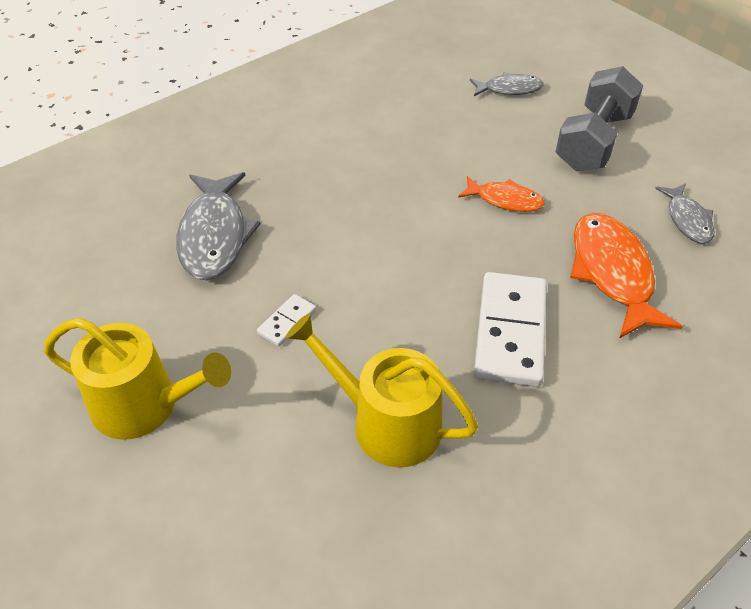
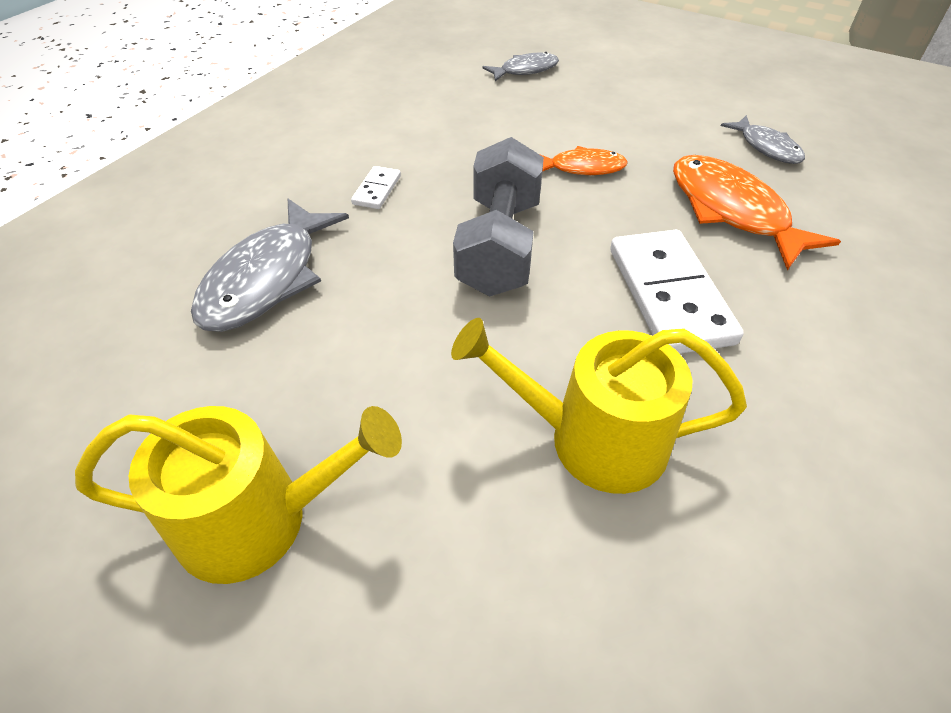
camera: 20 degrees left, 0 degrees up
(215, 236) = (267, 279): grey fish -> grey fish turned 45 degrees clockwise
(287, 322) = (406, 354): white domino -> white domino (377, 190)
(593, 141) = (634, 98): grey dumbbell -> grey dumbbell (499, 245)

